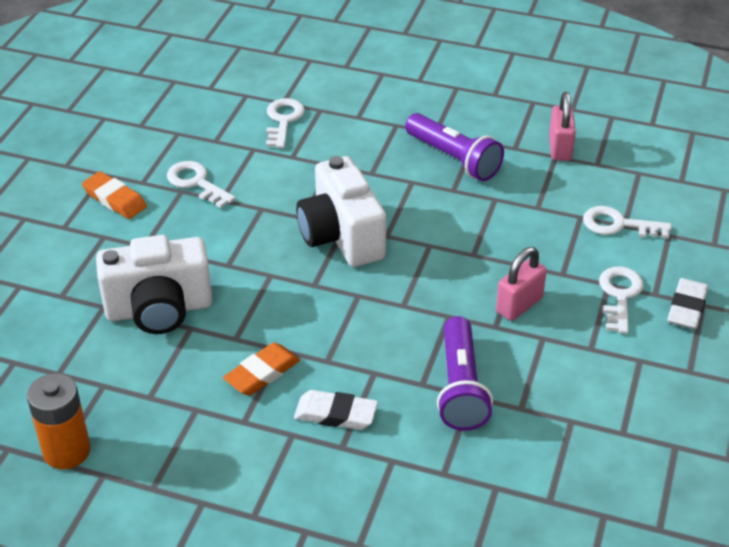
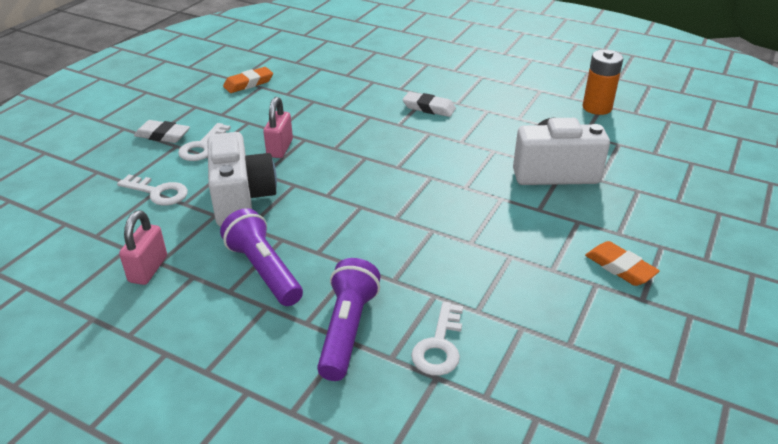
camera: 170 degrees left, 5 degrees down
(196, 182) = (538, 276): white key -> none
(262, 373) = (474, 130): orange eraser -> orange eraser (248, 83)
(341, 237) = (400, 209): white camera -> white camera (241, 199)
(460, 387) = (345, 112): purple flashlight -> purple flashlight (347, 330)
(519, 305) = (280, 148): pink padlock -> pink padlock turned 45 degrees counterclockwise
(687, 308) = (163, 135): white eraser -> white eraser turned 75 degrees clockwise

